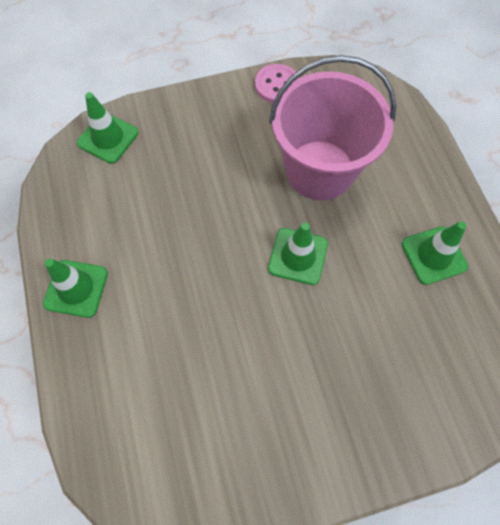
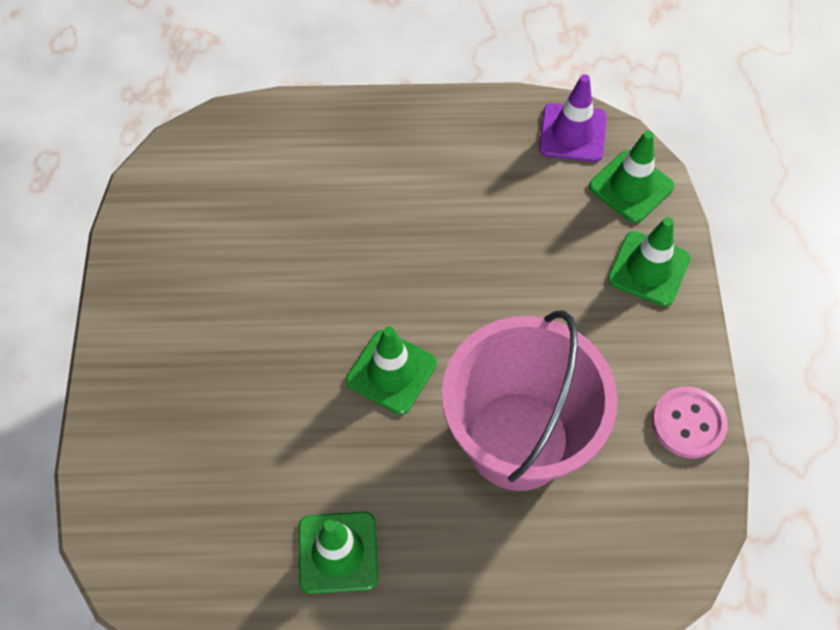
camera: 105 degrees right, 5 degrees down
(65, 181) = (572, 133): none -> purple traffic cone
(76, 288) = (423, 128): green traffic cone -> green traffic cone (648, 269)

